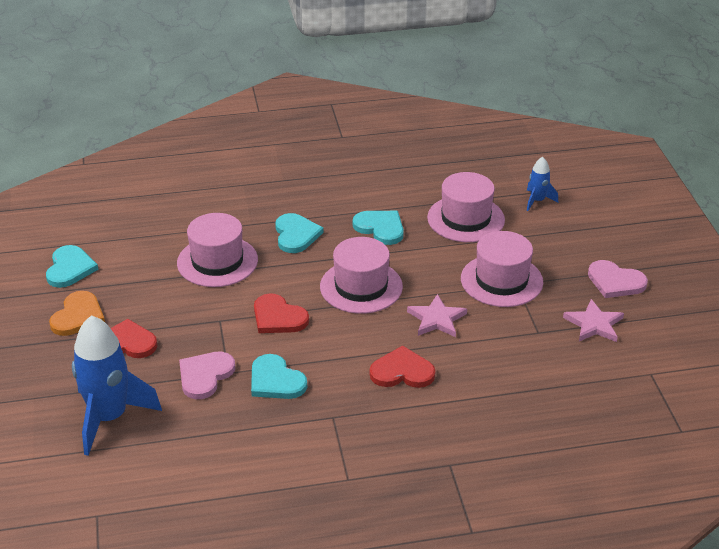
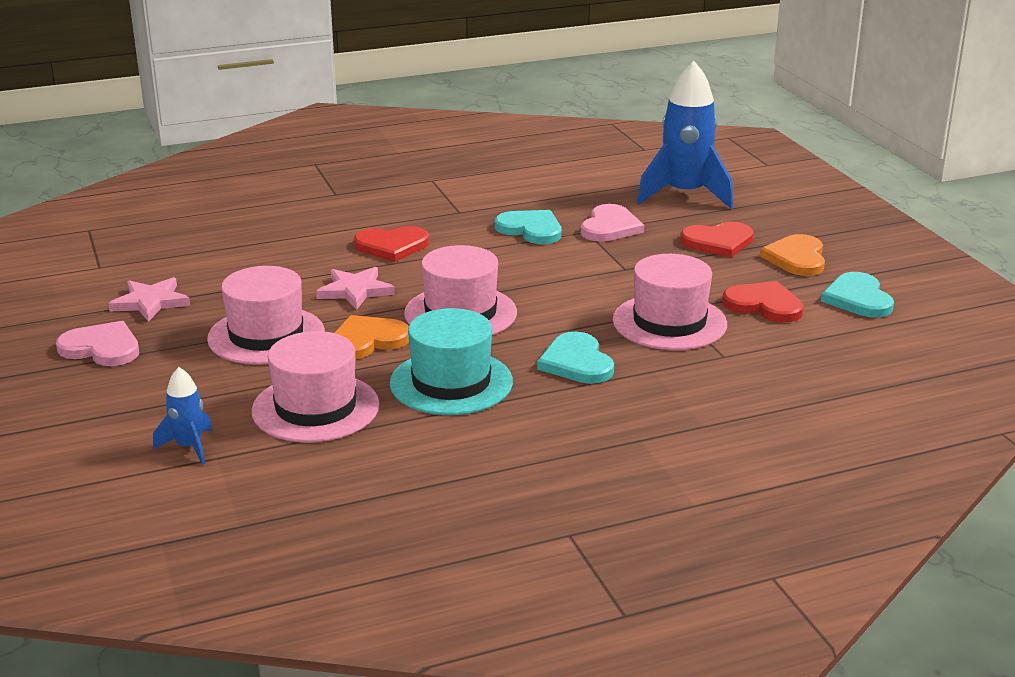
camera: 170 degrees right, 10 degrees down
(278, 317) = (555, 276): red heart -> red heart (764, 305)
(380, 228) = (451, 382): turquoise heart -> turquoise hat
(431, 268) = (367, 341): none -> orange heart

